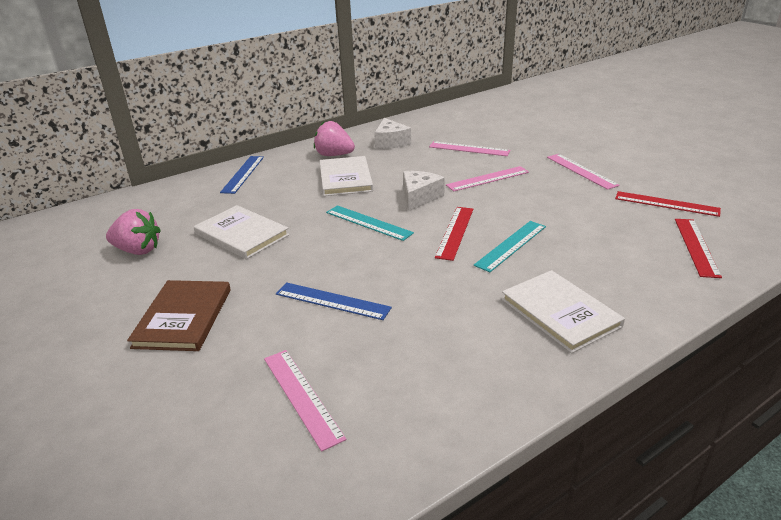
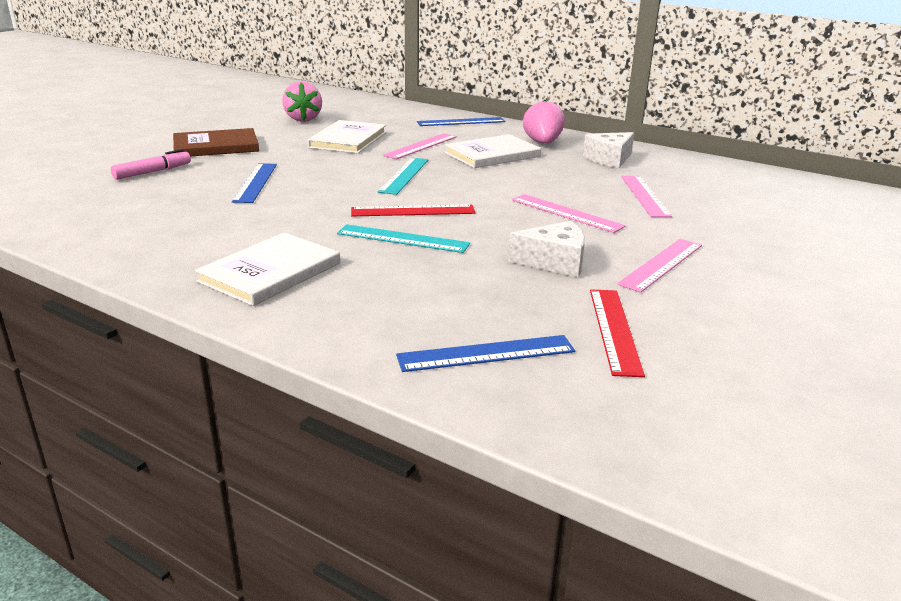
camera: 65 degrees right, 5 degrees down
(242, 371) = (153, 172): none -> pink marker
(302, 396) = (123, 192): pink ruler -> pink ruler (421, 146)
(419, 197) = (480, 187): white cheese -> white cheese (554, 262)
(696, 246) = (486, 353): red ruler -> blue ruler

